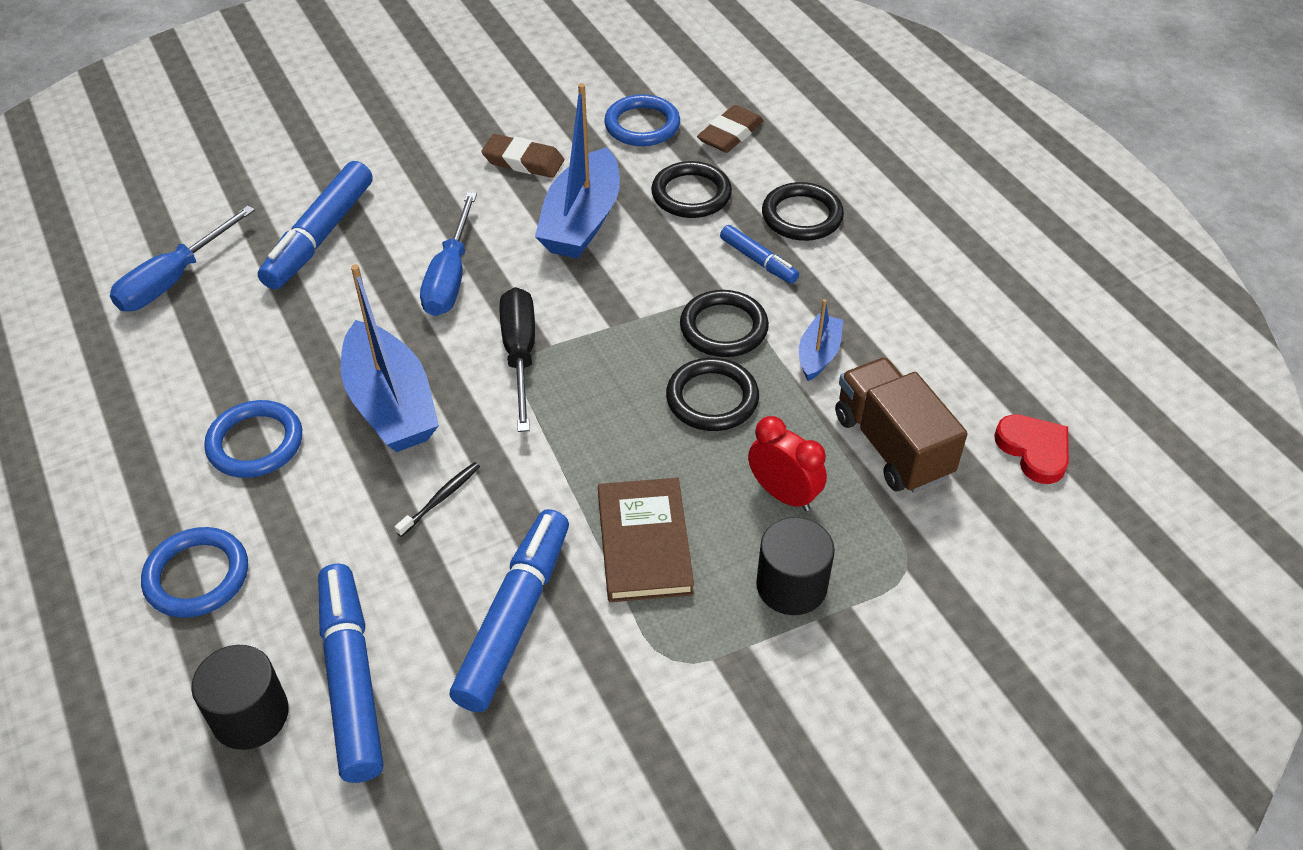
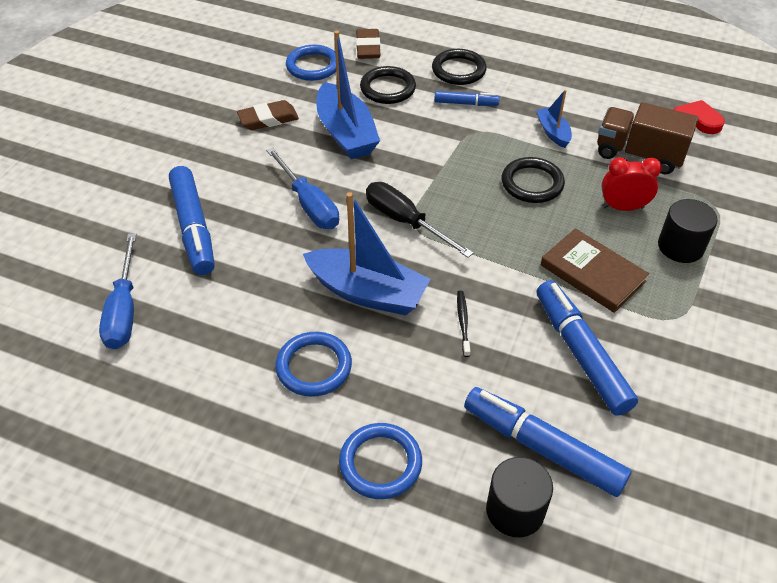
camera: 40 degrees left, 0 degrees up
(723, 328) = (492, 146): black ring -> none

